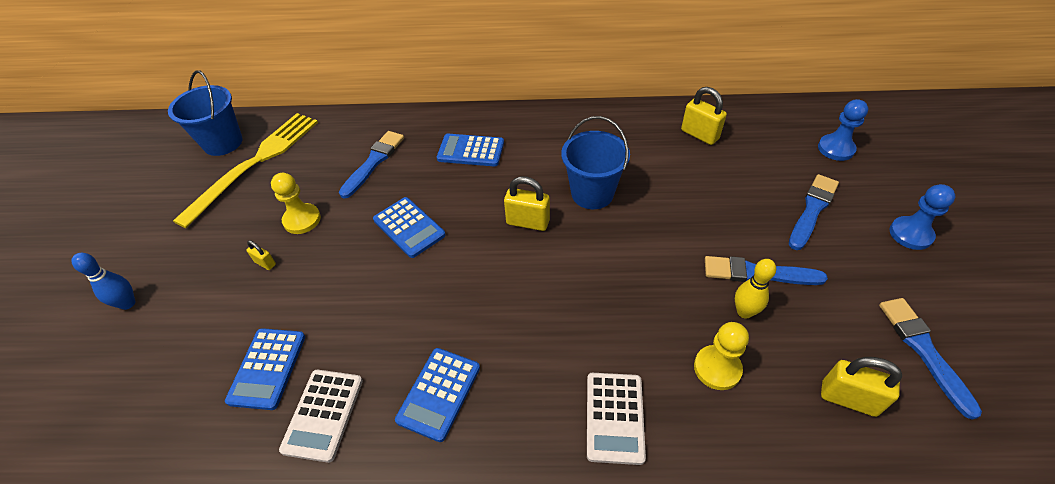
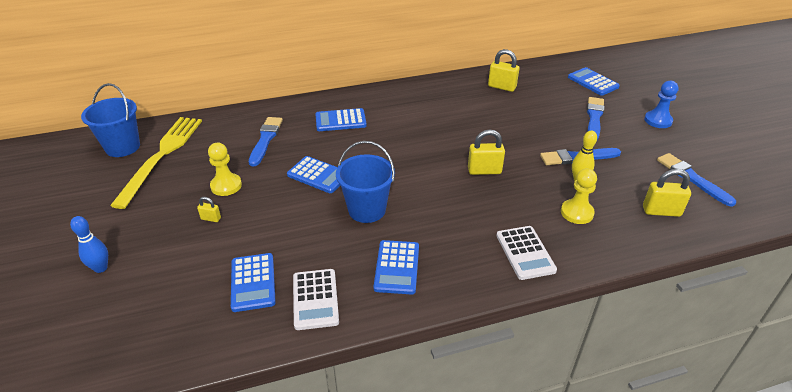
camera: 20 degrees left, 10 degrees down
(528, 222) = (407, 156): yellow padlock -> yellow padlock (484, 171)
(592, 193) = (445, 132): blue bucket -> blue bucket (367, 210)
(836, 149) = (593, 82): blue pawn -> blue calculator

